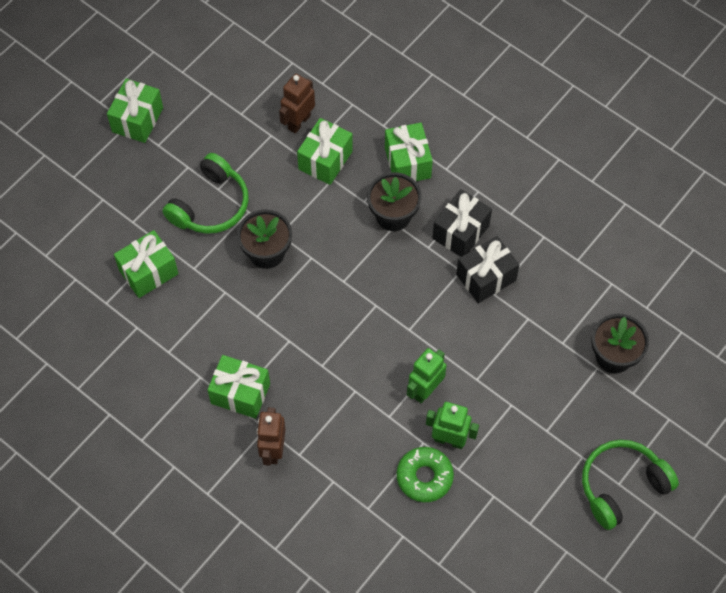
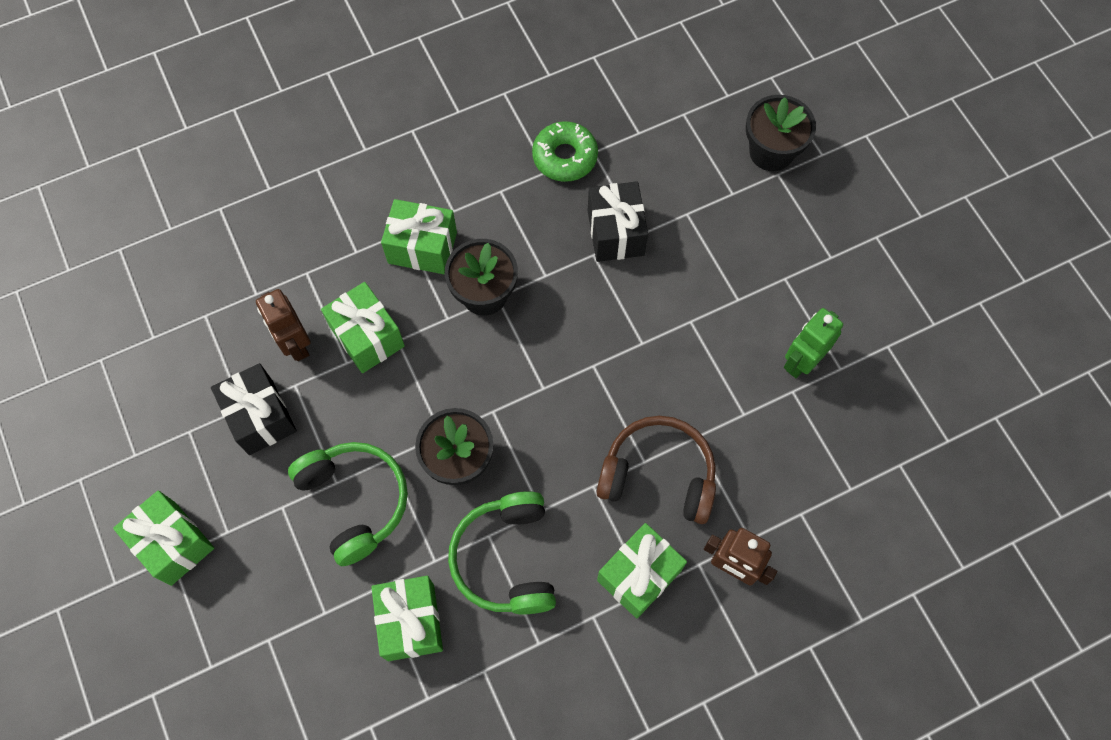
camera: 65 degrees left, 5 degrees up
(316, 378) = (658, 475): none -> brown headphones
(424, 477) = (836, 409): green donut -> green donut (565, 157)
(425, 390) = (728, 359): green robot -> none
(460, 232) = (544, 232): black gift -> black gift (260, 417)
(621, 486) = (925, 214): green headphones -> green headphones (506, 559)

